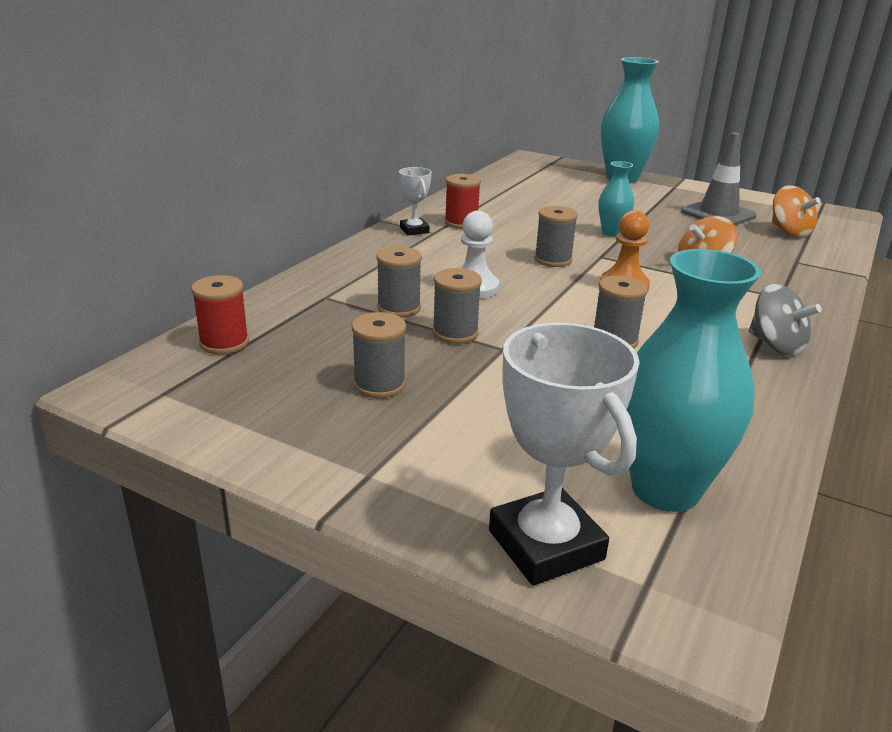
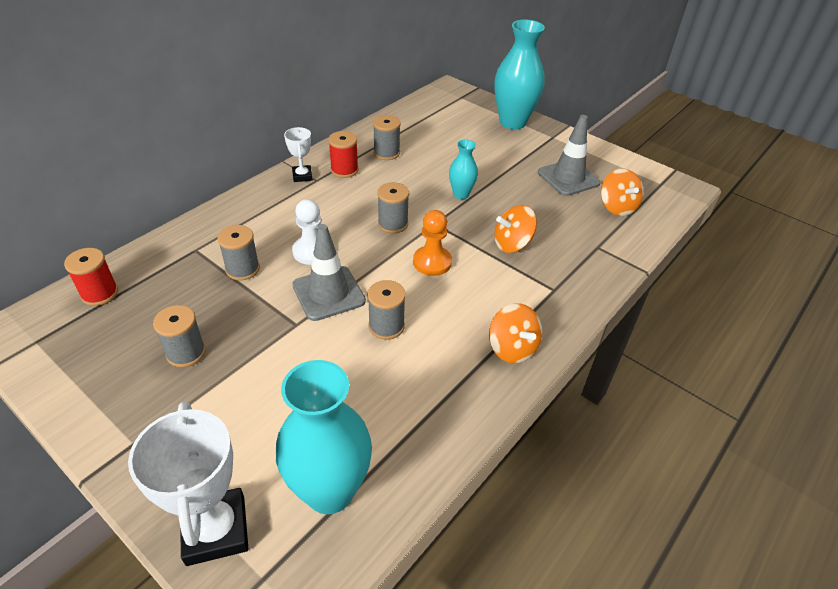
camera: 10 degrees right, 15 degrees up
(455, 333) = (270, 303): grey spool -> grey spool (386, 153)
(522, 319) = (328, 293): none -> grey traffic cone
(776, 345) = (512, 348): grey spinning top -> orange spinning top

